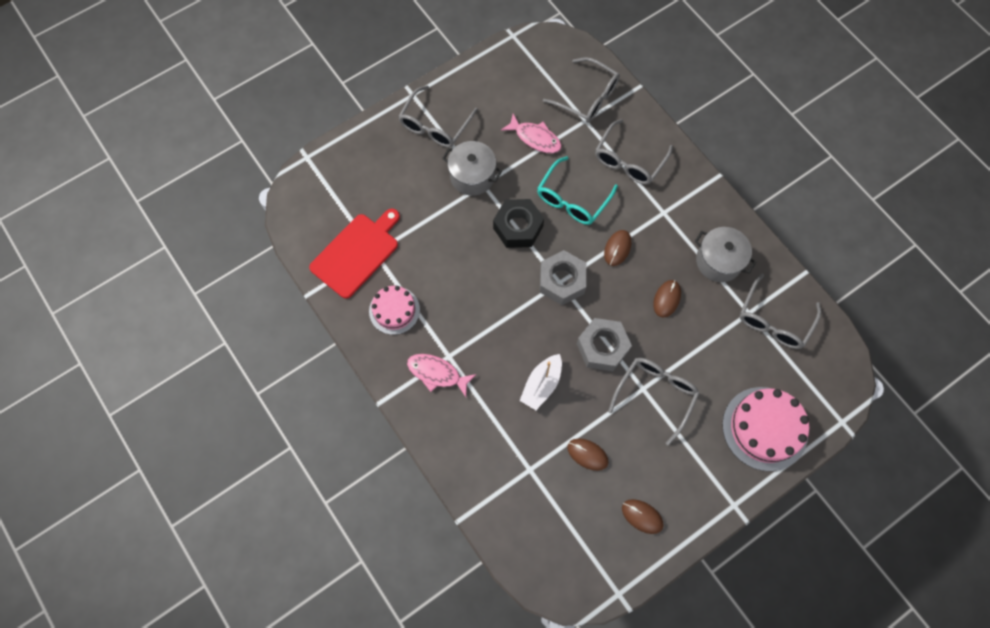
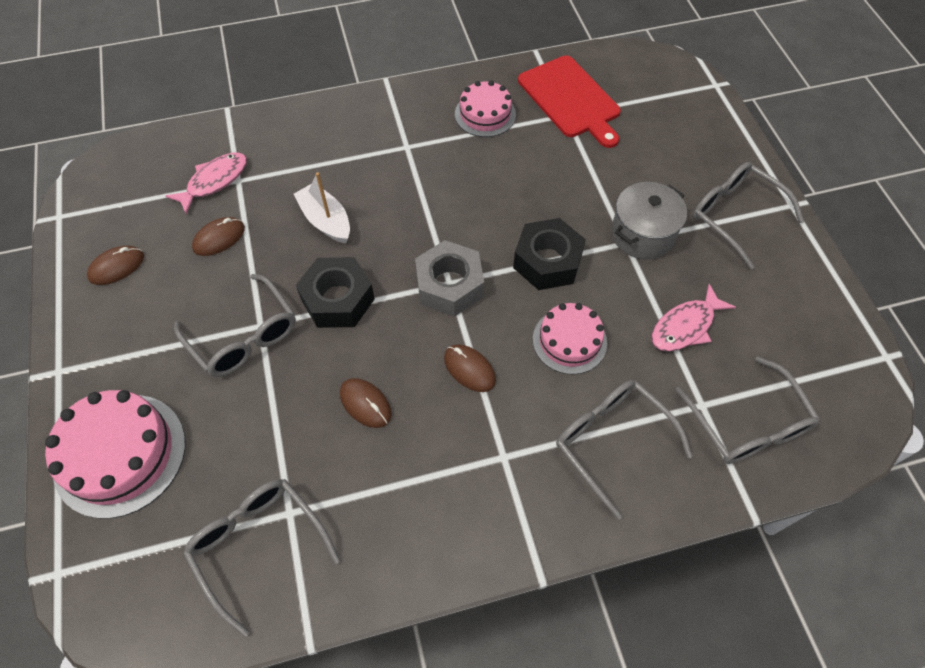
camera: 110 degrees right, 10 degrees down
(437, 373) = (392, 131): pink fish -> pink fish (214, 181)
(573, 198) = (569, 341): turquoise glasses -> pink cake
(587, 97) = (747, 423): grey glasses -> grey glasses turned 75 degrees counterclockwise
(602, 347) = (337, 299): grey nut -> black nut
(718, 261) = (390, 504): grey pot -> none

